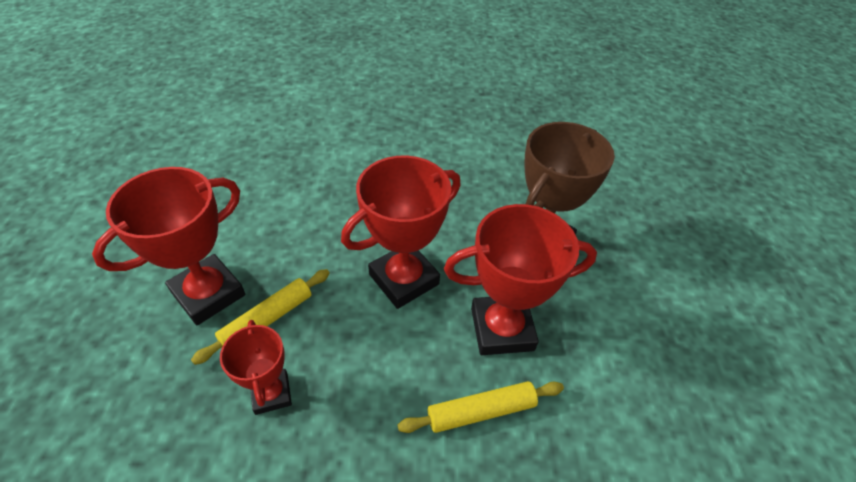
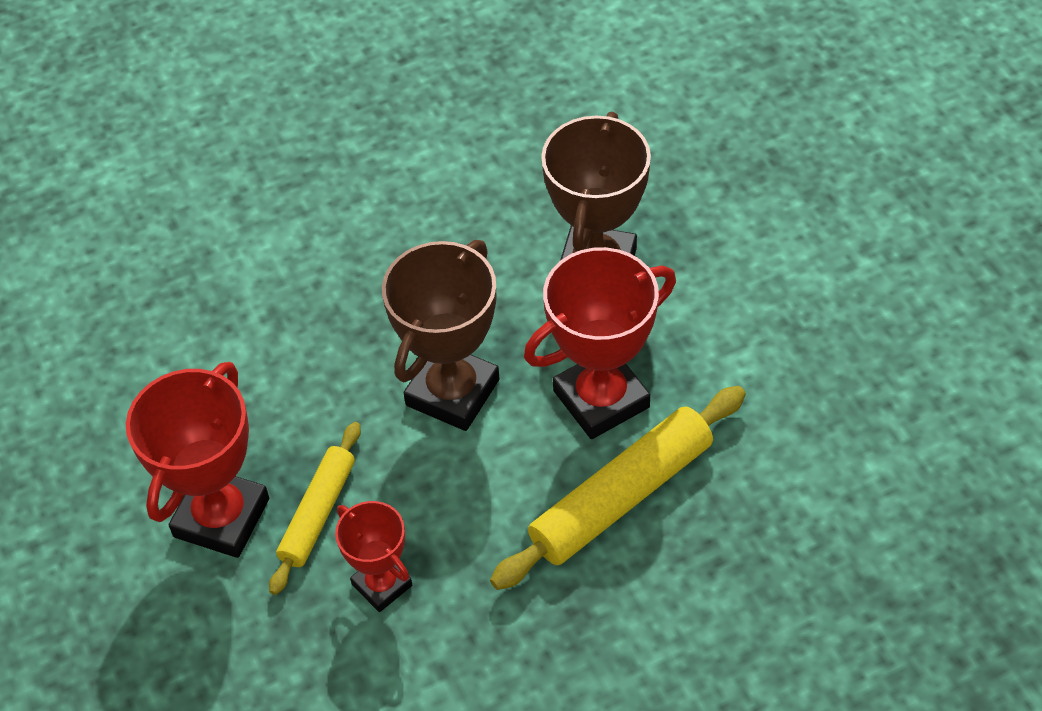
camera: 20 degrees left, 5 degrees up
(404, 279) = (452, 392): red trophy -> brown trophy
(481, 411) = (621, 496): yellow rolling pin -> yellow rolling pin, size x1.62

